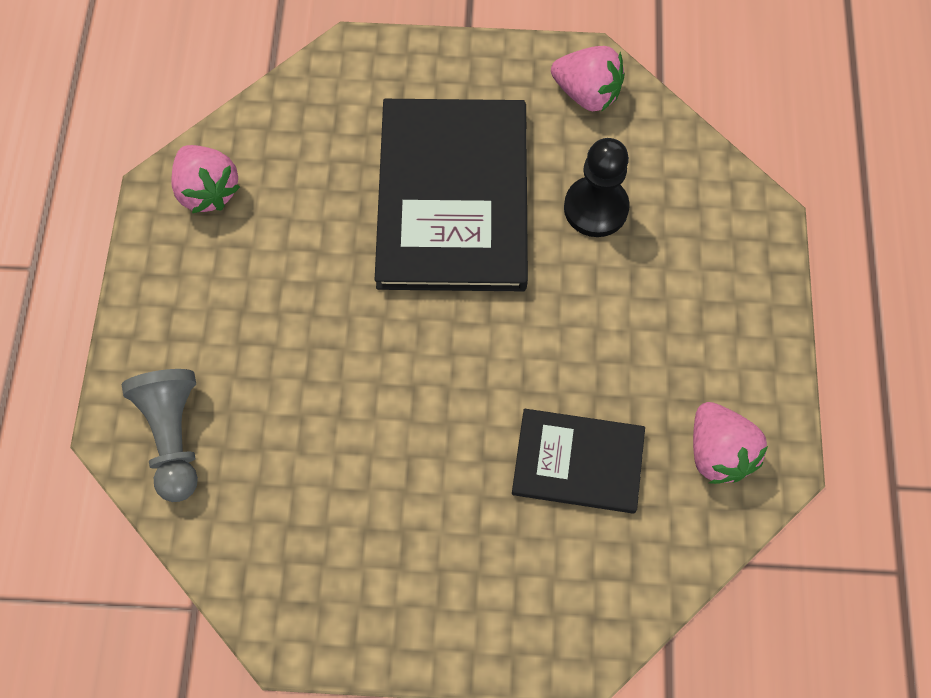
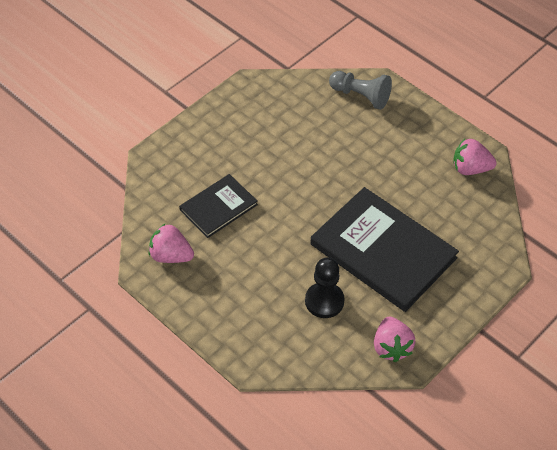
camera: 130 degrees right, 15 degrees down
(587, 93) = (391, 347): pink strawberry -> pink strawberry turned 75 degrees counterclockwise

